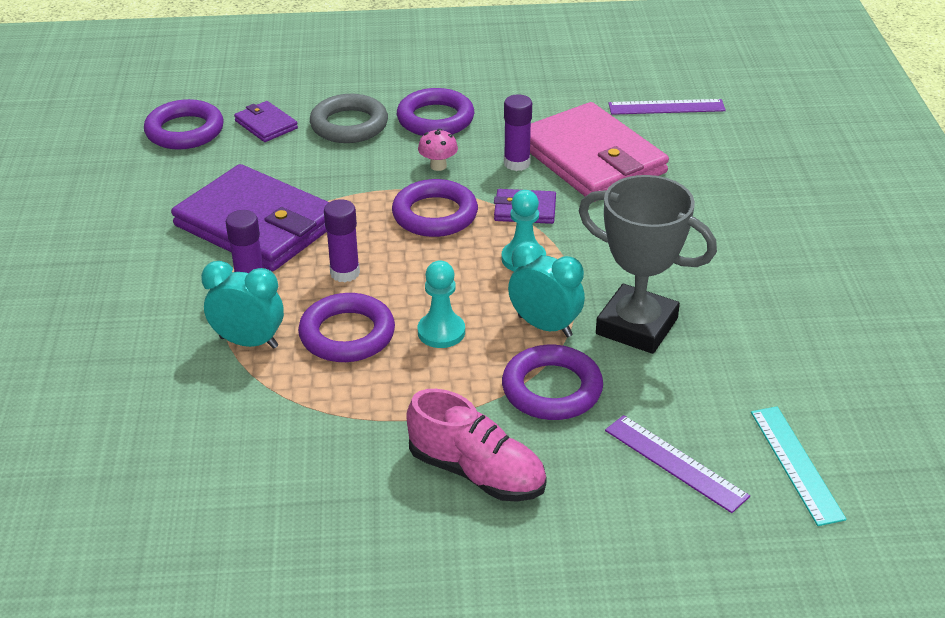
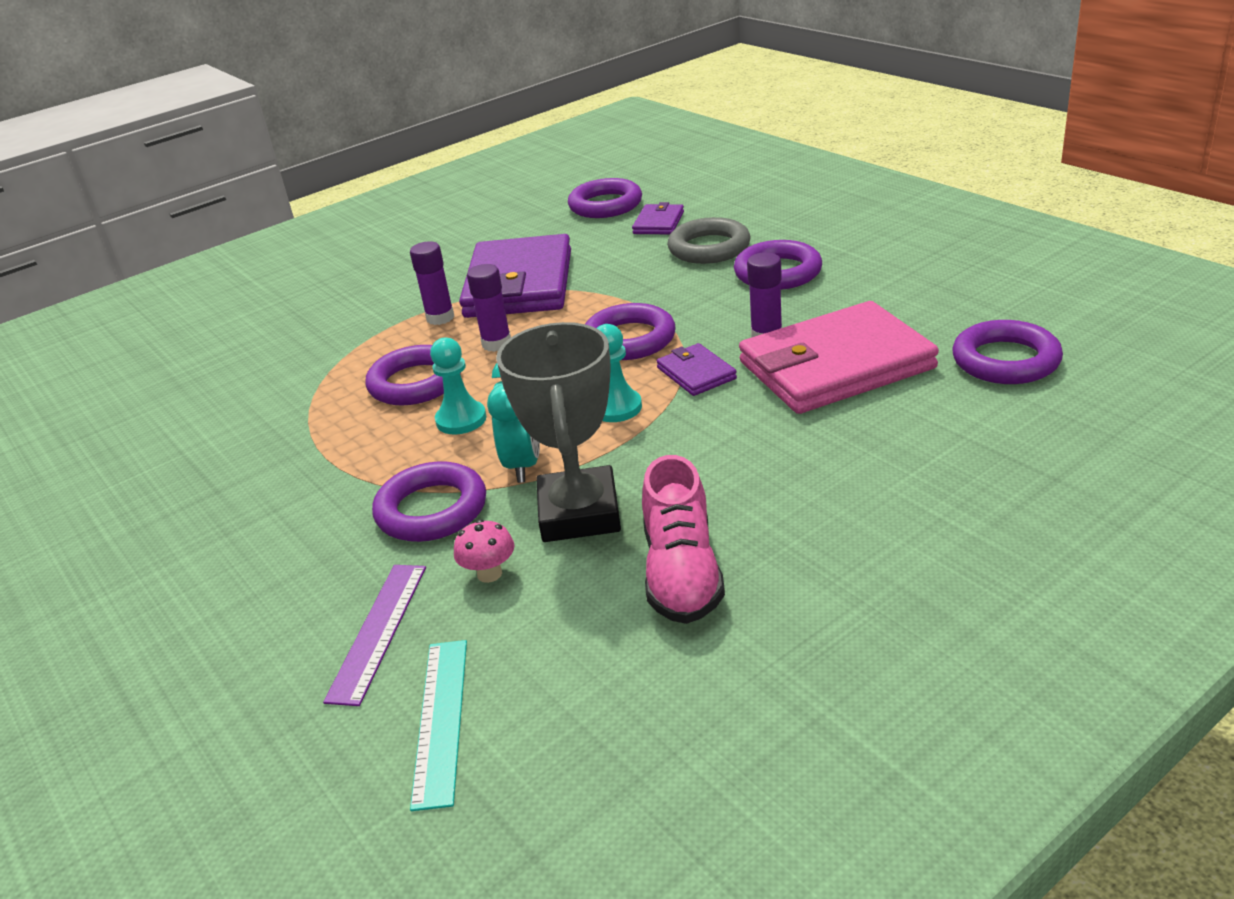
camera: 60 degrees right, 5 degrees down
(249, 342) = (366, 352): turquoise clock -> none
(438, 166) = (706, 307): pink mushroom -> pink mushroom (489, 574)
(477, 473) = (281, 524): pink shoe -> pink shoe (682, 573)
(592, 159) = (836, 366): pink wallet -> pink wallet turned 45 degrees clockwise
(666, 107) = (1005, 360): purple ruler -> purple ring
(796, 464) = (441, 720): turquoise ruler -> turquoise ruler turned 45 degrees counterclockwise

